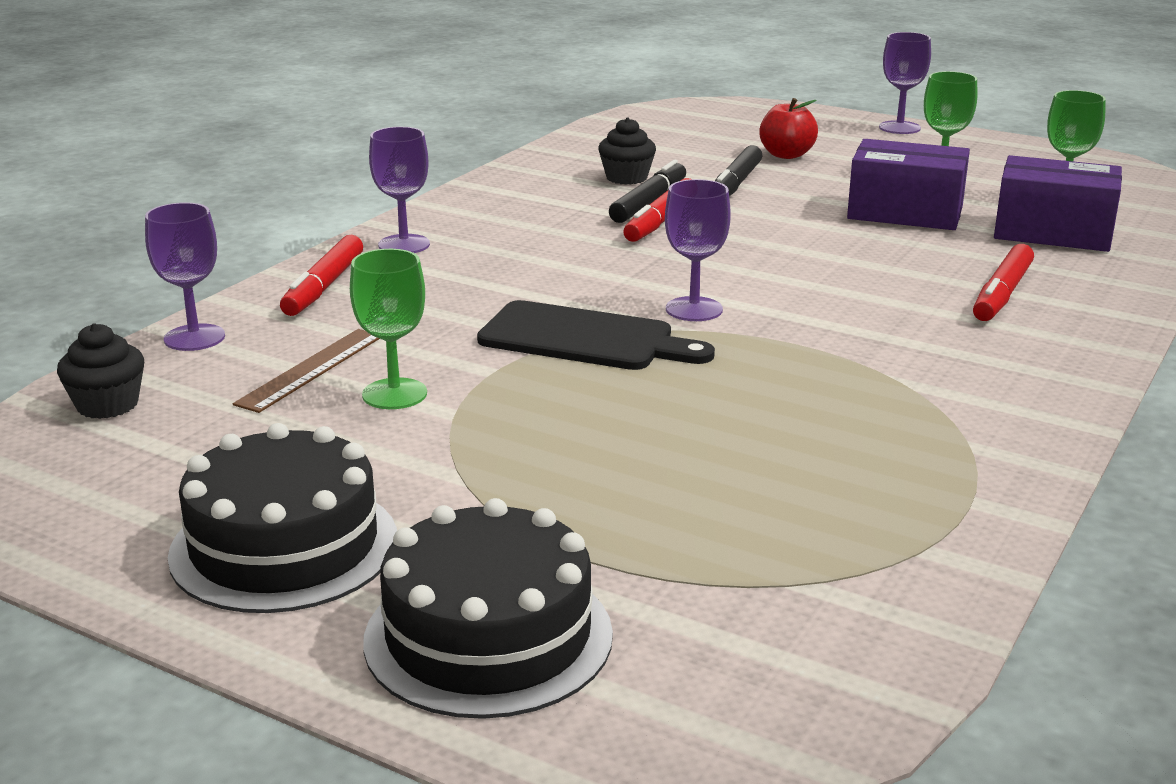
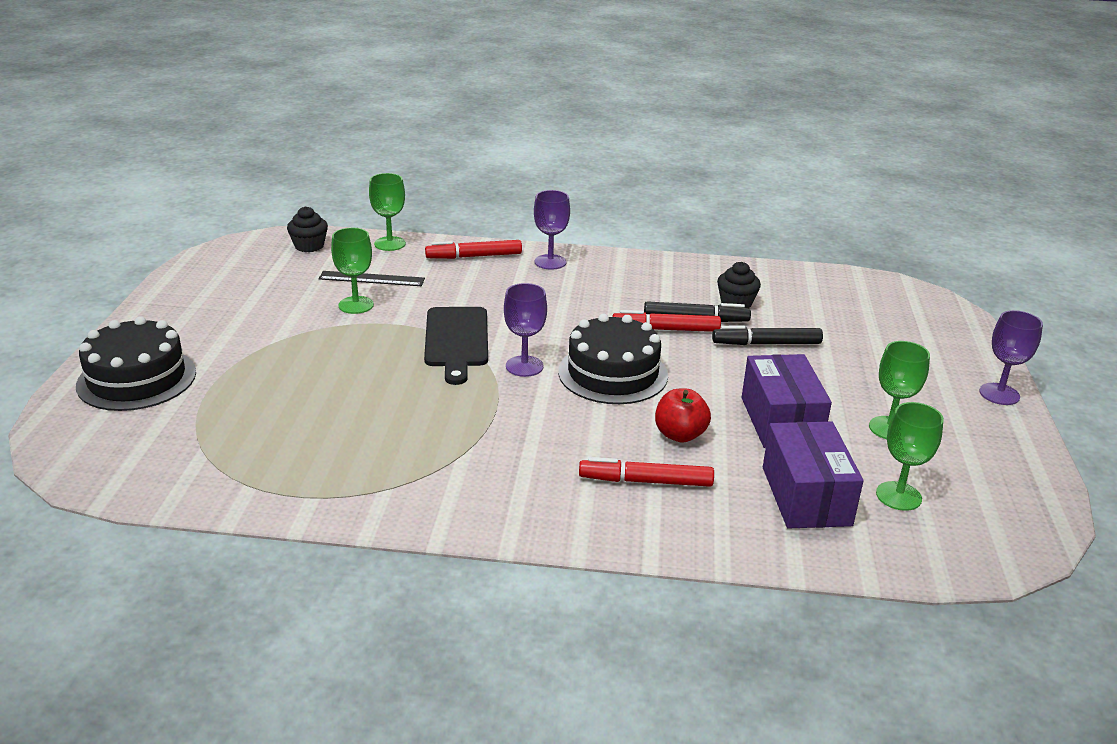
camera: 65 degrees right, 5 degrees up
(194, 338) = (390, 244): purple goblet -> green goblet
(284, 546) = (198, 317): black cake -> black cake (613, 373)
(311, 369) = (371, 279): brown ruler -> black ruler
(786, 155) = (859, 353): red apple -> red apple (680, 435)

